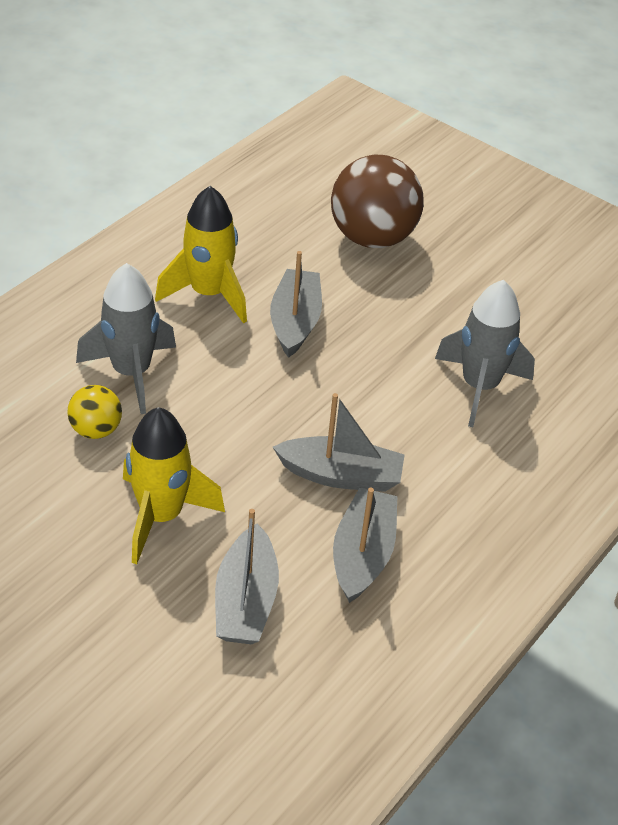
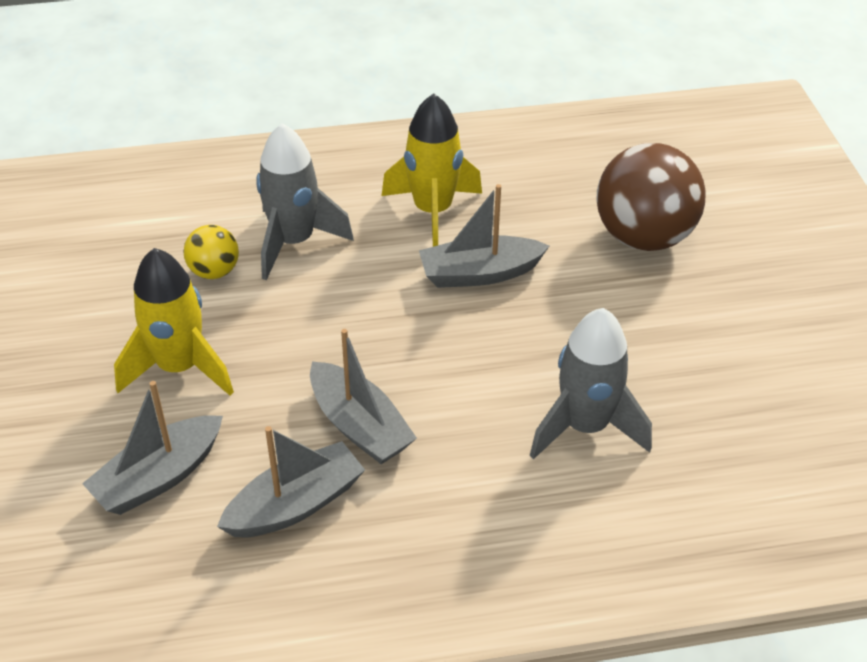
camera: 45 degrees right, 0 degrees up
(295, 322) = (479, 273): grey boat -> grey boat turned 150 degrees counterclockwise

